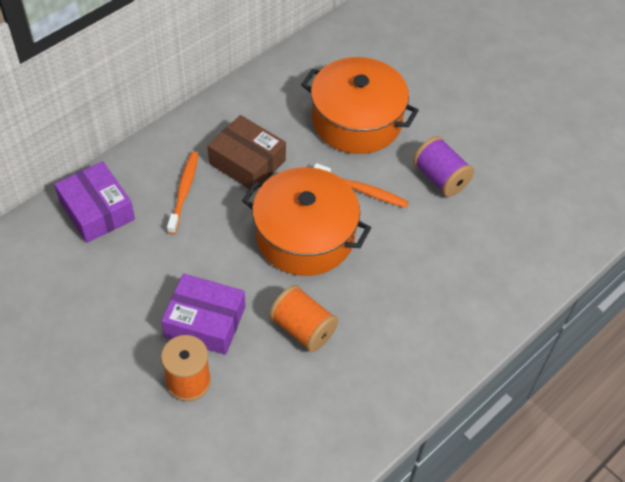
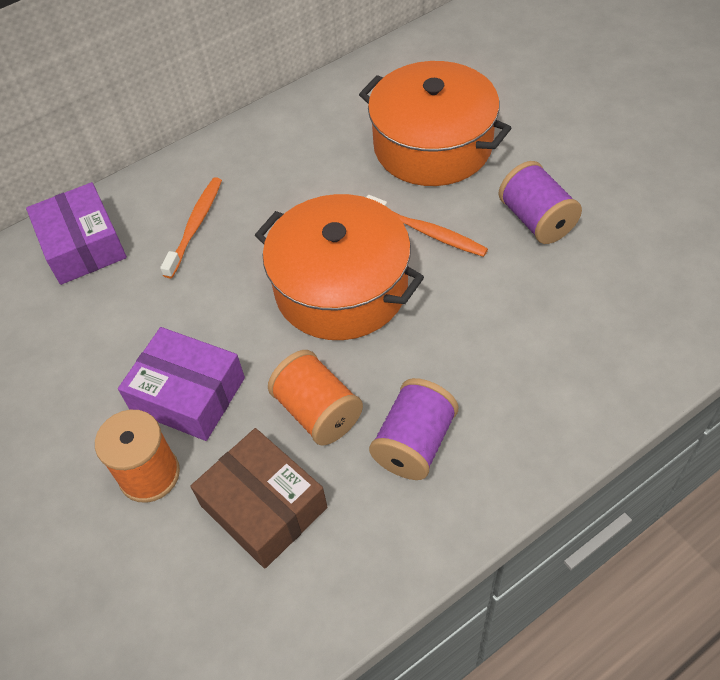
camera: 15 degrees right, 0 degrees up
(247, 162) = (282, 192): brown box -> brown box (263, 507)
(374, 346) = (414, 443): none -> purple spool

